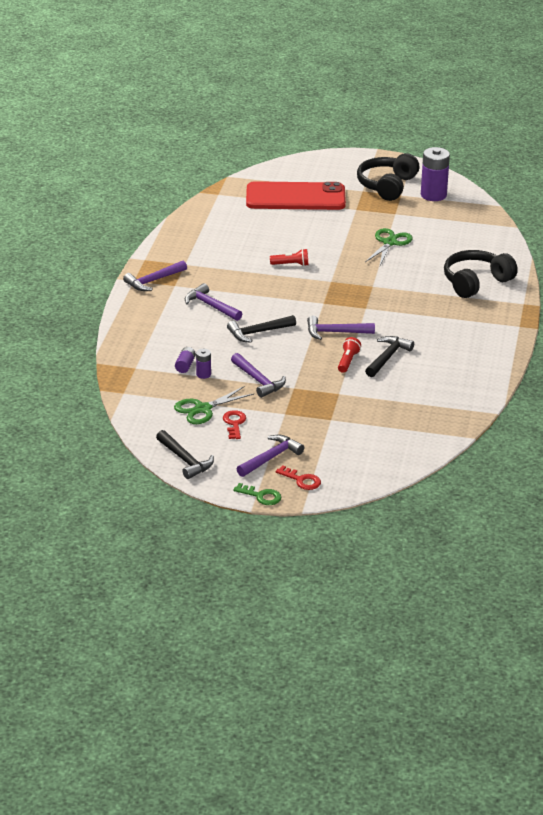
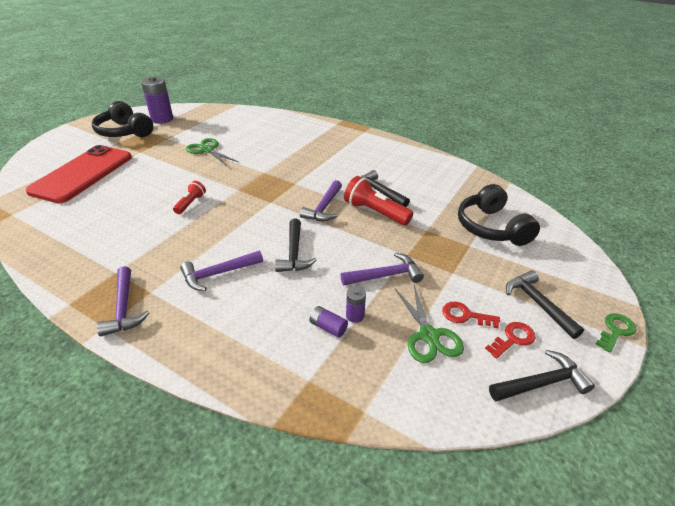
camera: 70 degrees left, 5 degrees up
(271, 458) = (538, 304): purple hammer -> black hammer
(301, 480) = (580, 291): red key -> red key (513, 339)
(348, 361) = (375, 212): red flashlight -> red flashlight, size x1.71
(476, 282) = (296, 132): black headphones -> black headphones (491, 227)

